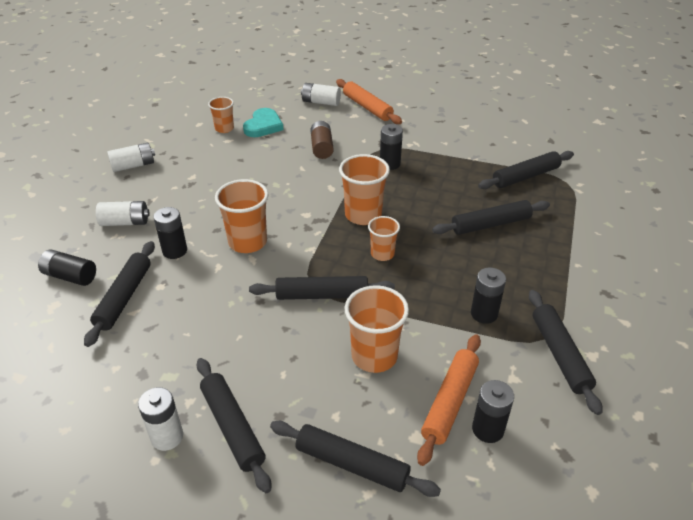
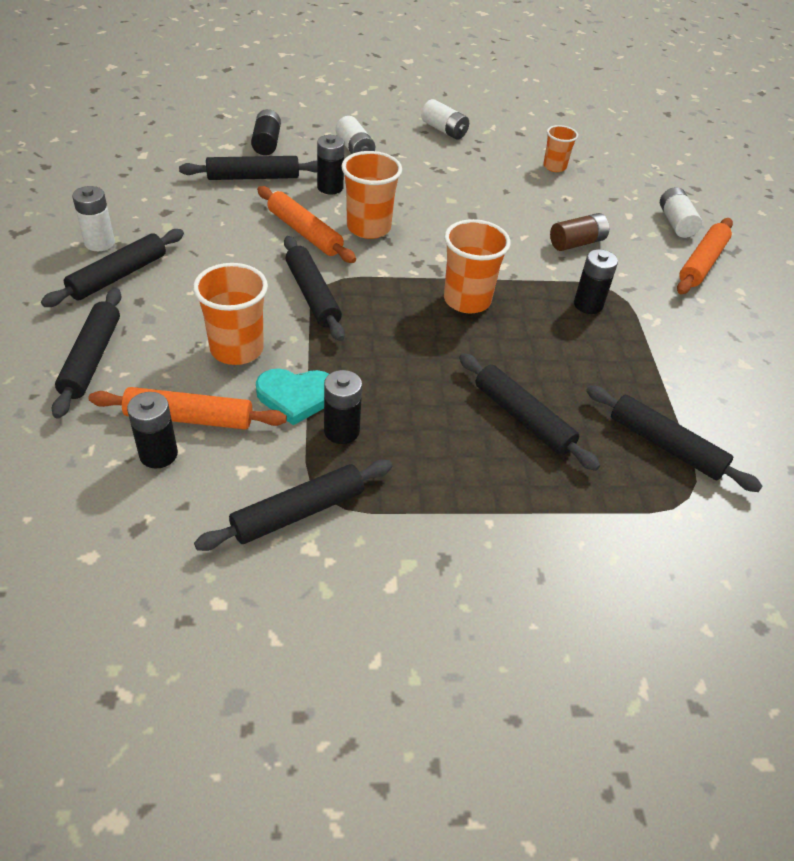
camera: 65 degrees right, 5 degrees up
(233, 281) = (304, 232): none -> orange rolling pin
(263, 126) = (584, 191): turquoise heart -> turquoise heart (296, 397)
(382, 254) = (404, 328): orange cup -> none

